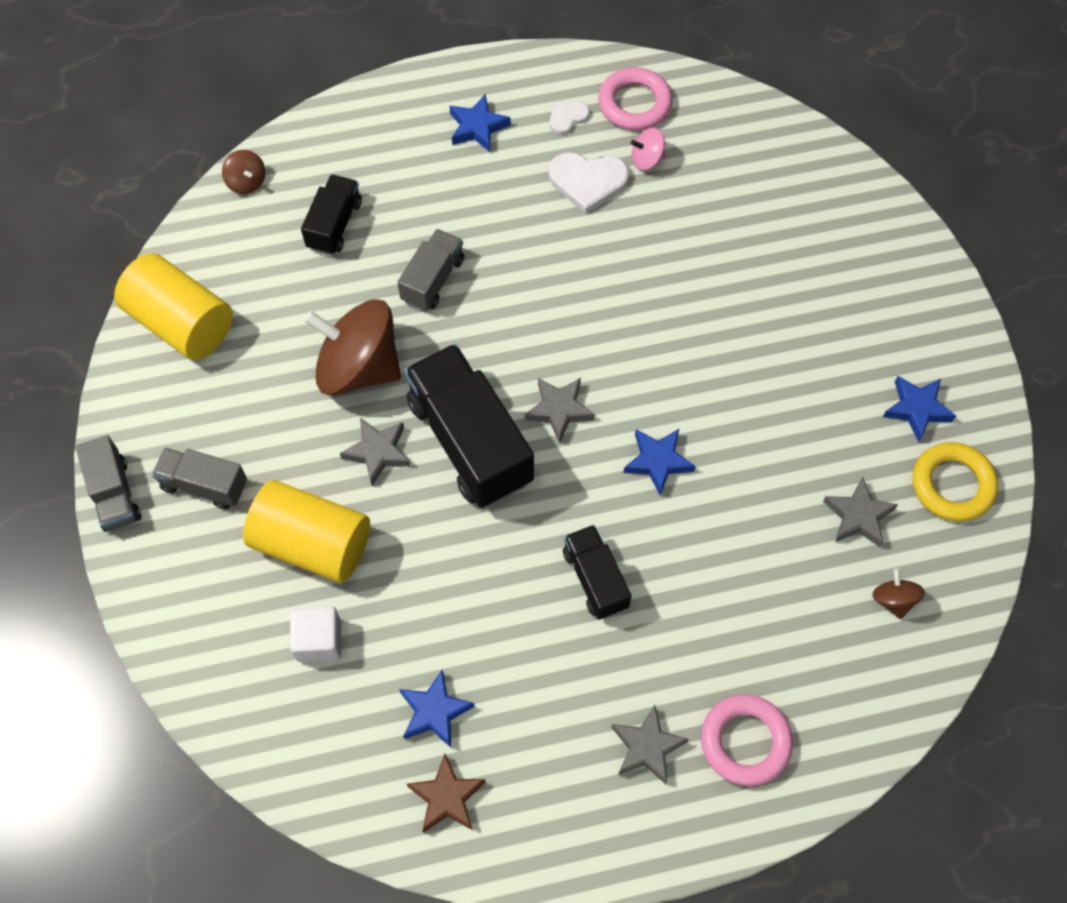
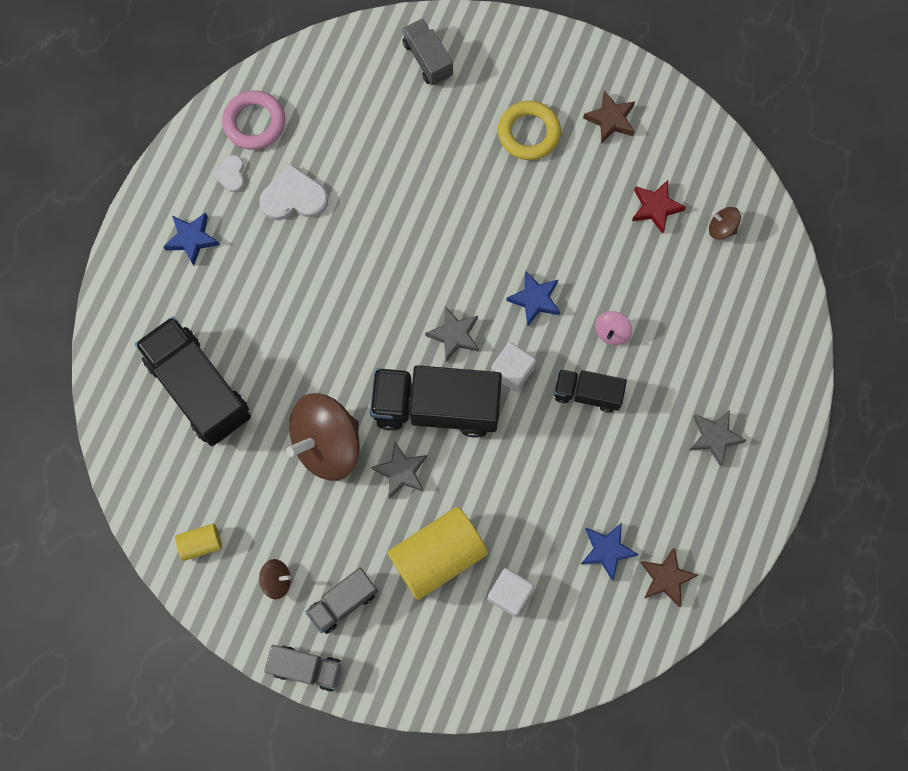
camera: 55 degrees left, 10 degrees up
(181, 323) = (201, 543): yellow cylinder -> yellow cylinder, size x0.48
(247, 182) = (114, 427): brown spinning top -> brown spinning top (277, 580)
(334, 225) = (199, 389): black truck -> black truck, size x1.85
(433, 280) = (295, 351): grey truck -> grey truck (427, 59)
(563, 489) = (512, 371): none -> white cube
(588, 181) = (294, 197): white heart -> white heart turned 135 degrees counterclockwise
(646, 159) = (306, 147): pink spinning top -> pink spinning top (611, 332)
(745, 741) = (749, 378): pink ring -> none
(858, 516) = (655, 208): grey star -> red star
(916, 409) = (610, 120): blue star -> brown star
(952, 485) = (674, 138): yellow ring -> yellow ring (528, 133)

